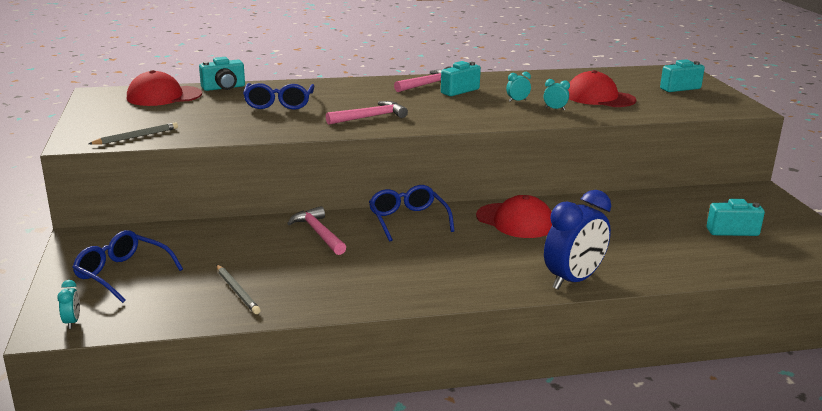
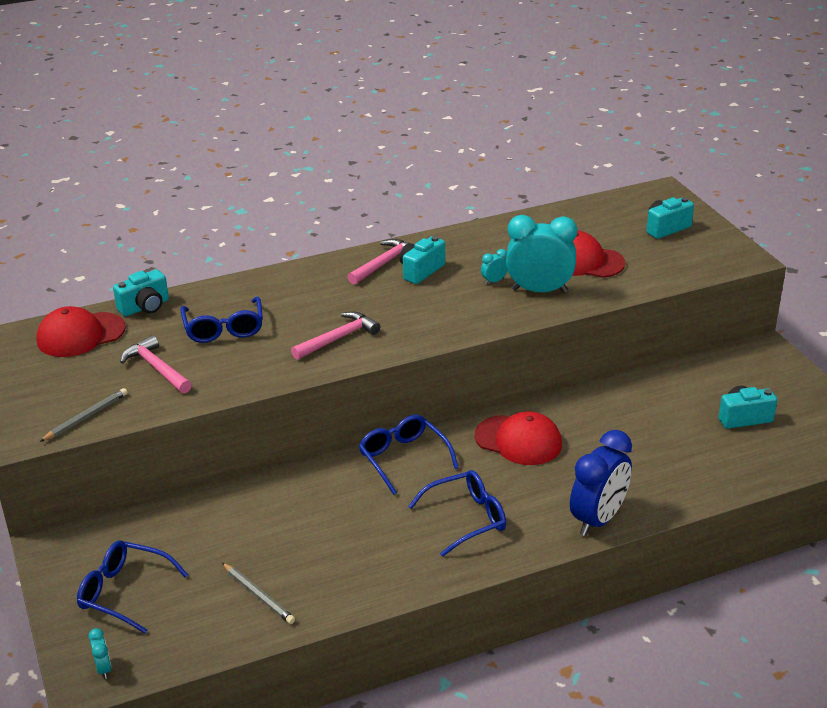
camera: 10 degrees left, 10 degrees up
(318, 233) = (313, 495): pink hammer -> pink hammer (156, 368)
(448, 265) = (465, 519): none -> blue glasses
(555, 109) = (539, 290): turquoise clock -> turquoise clock, size x2.42

